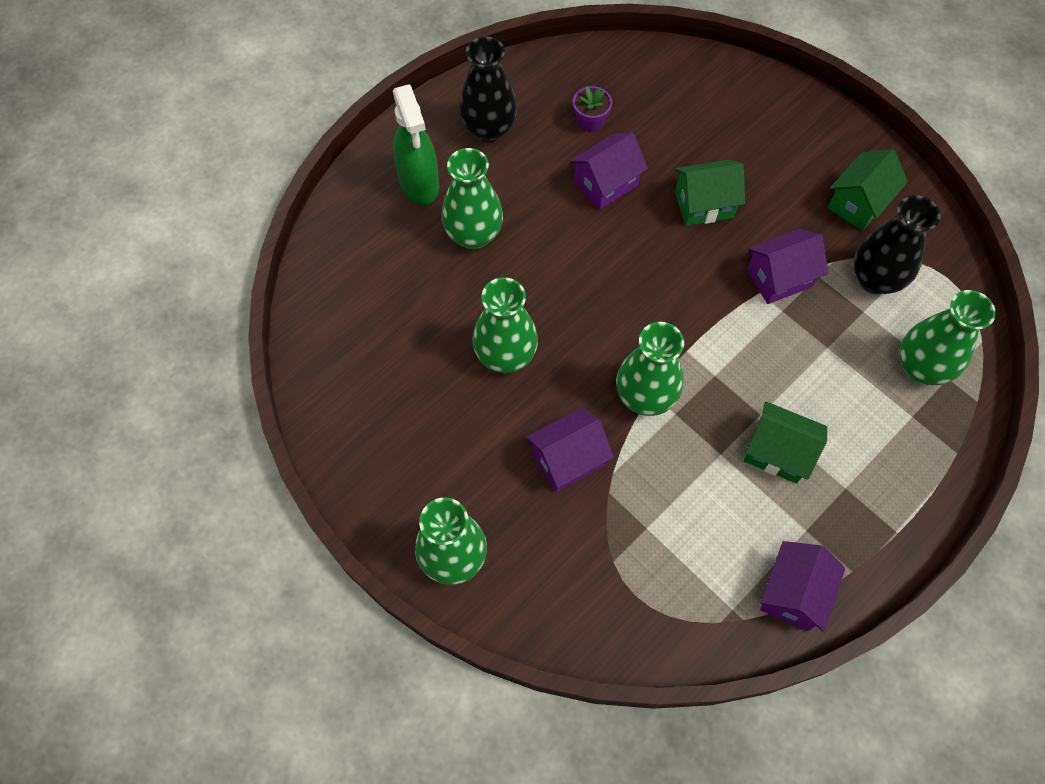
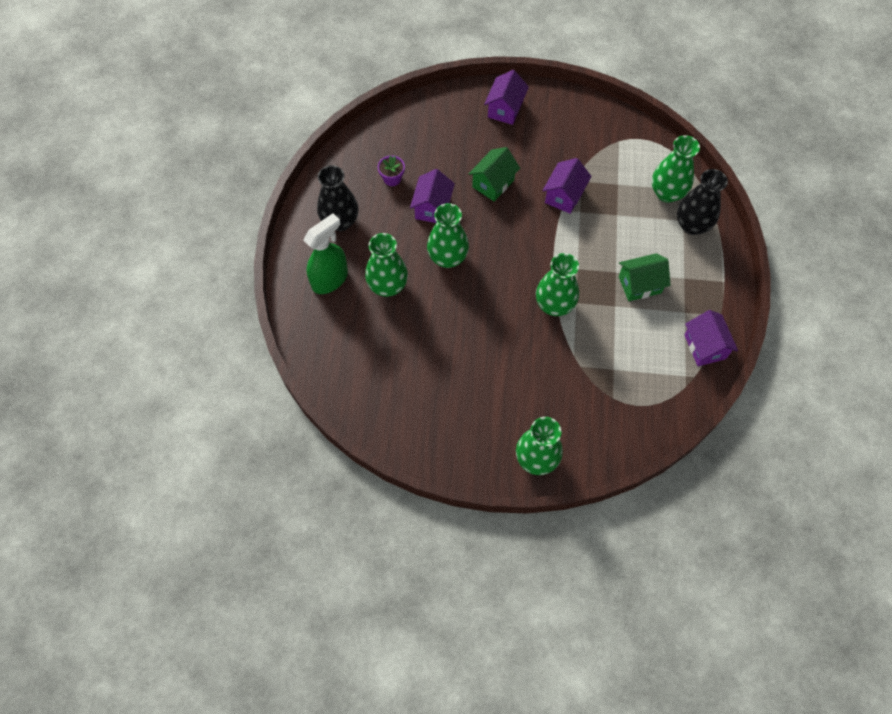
camera: 40 degrees left, 0 degrees up
(419, 184) = (330, 279): green spray bottle -> green spray bottle turned 75 degrees counterclockwise
(505, 356) = (466, 337): green vase -> green vase (447, 258)
(568, 459) = (546, 366): purple house -> purple house (505, 109)
(858, 203) = (567, 129): green house -> none
(875, 279) = (609, 163): black vase -> black vase (692, 225)

